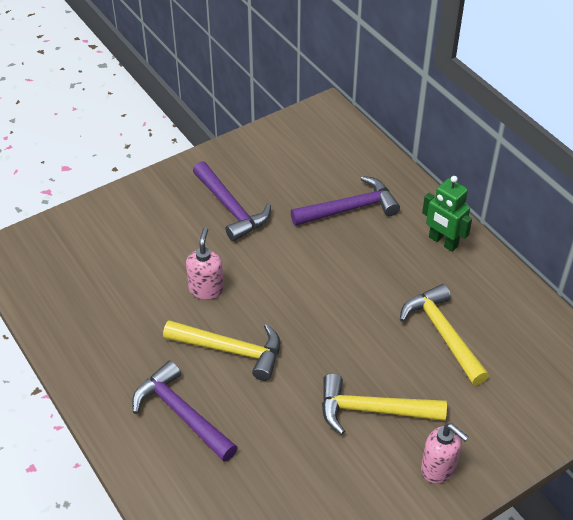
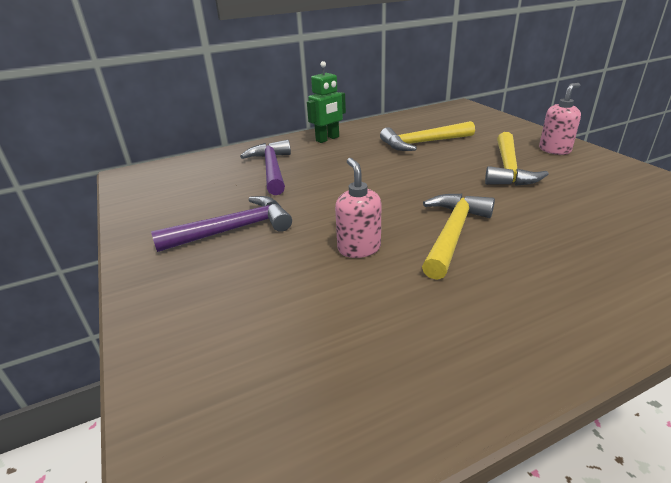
camera: 80 degrees left, 15 degrees down
(181, 414) = (557, 268): purple hammer -> none
(206, 289) = (359, 248): pink soap dispenser -> pink soap dispenser turned 60 degrees clockwise

